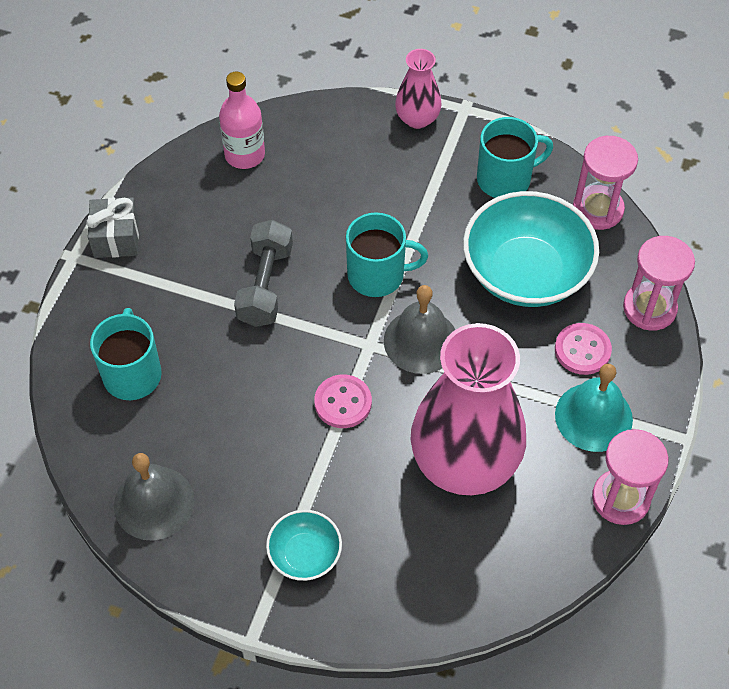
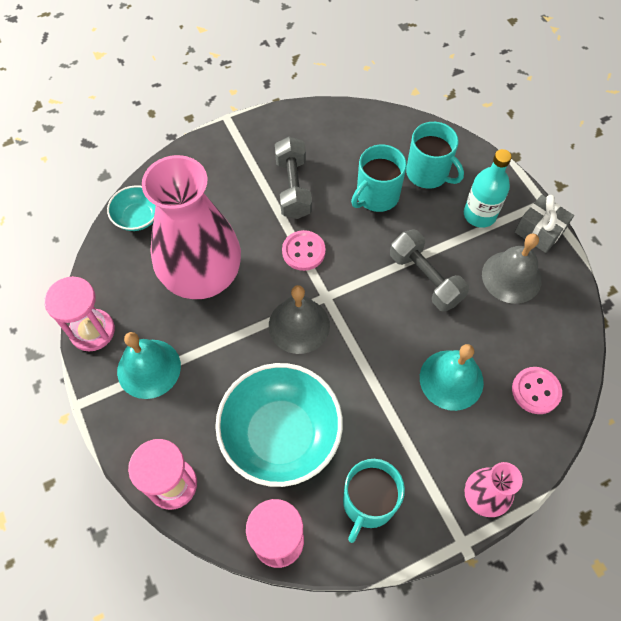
camera: 135 degrees right, 5 degrees up
(143, 295) = (479, 215): none -> turquoise bottle
(154, 503) = (339, 130): grey bell -> grey bell (511, 277)
(244, 155) = (549, 352): pink bottle -> none
(278, 478) = (293, 188): none -> grey dumbbell
(305, 554) = (240, 167): turquoise bowl -> turquoise bowl (138, 217)
(345, 199) = (451, 379): none -> turquoise bell
(377, 275) = (370, 344): turquoise mug -> turquoise mug (376, 196)
(582, 350) = (193, 409): pink button -> pink button (536, 391)

